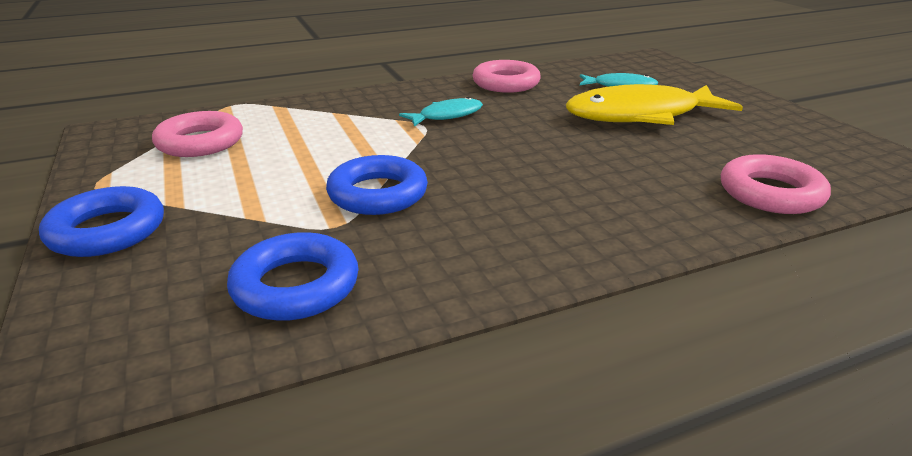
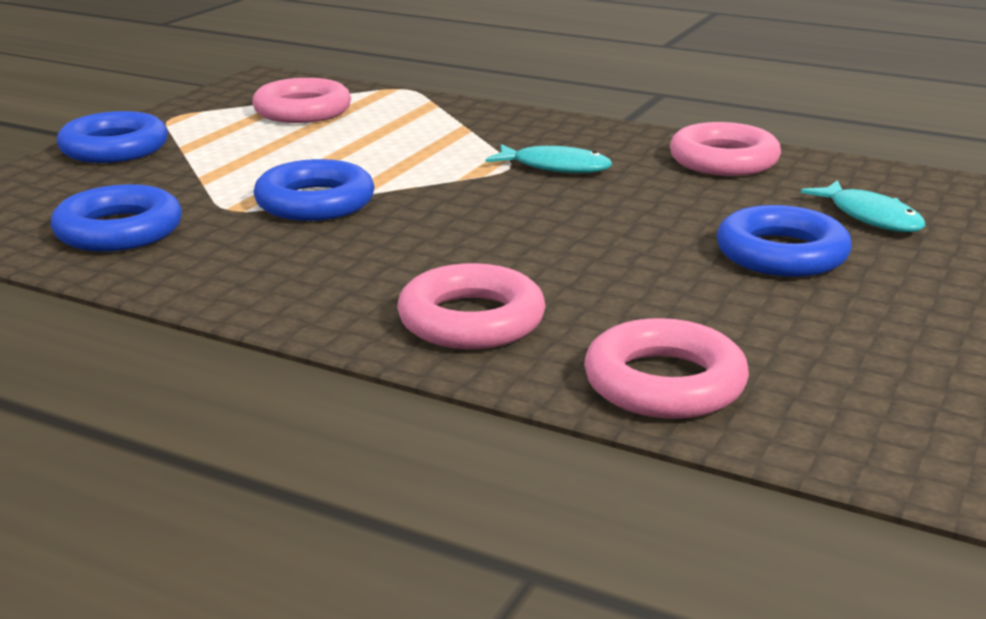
camera: 50 degrees right, 5 degrees down
(638, 212) = (471, 320): none -> pink ring
(640, 115) = (781, 254): yellow fish -> blue ring

